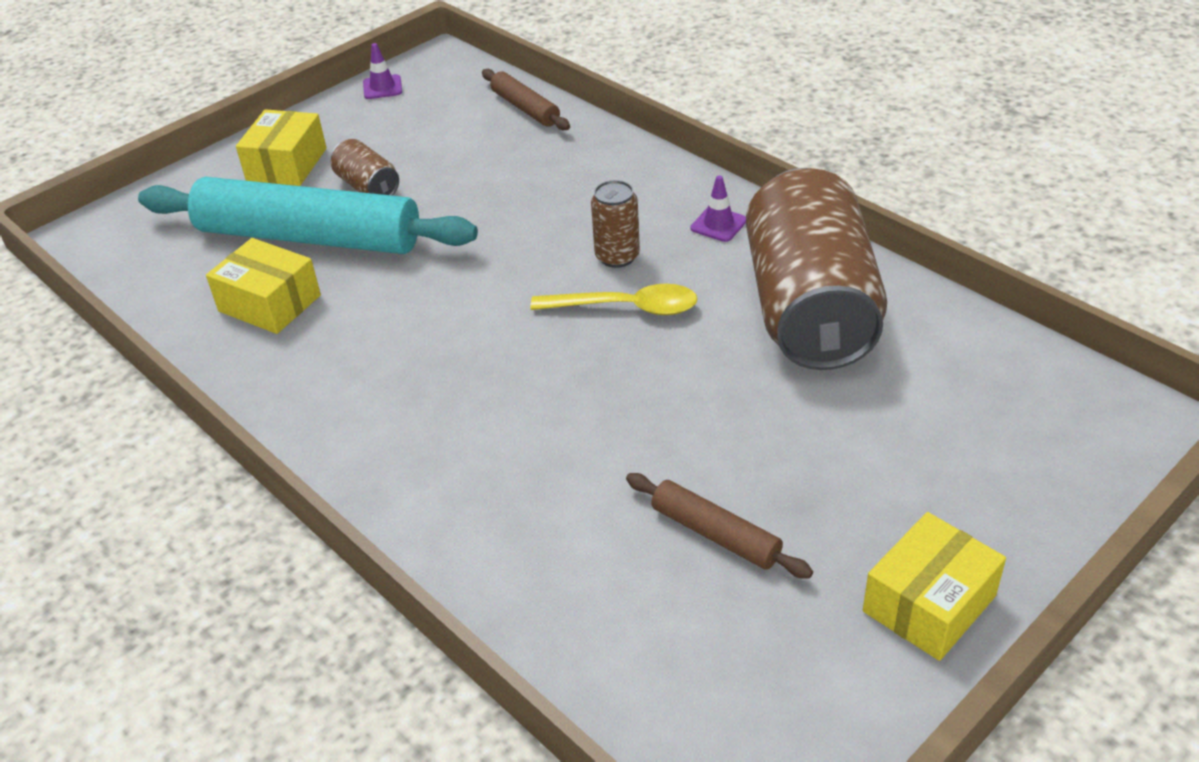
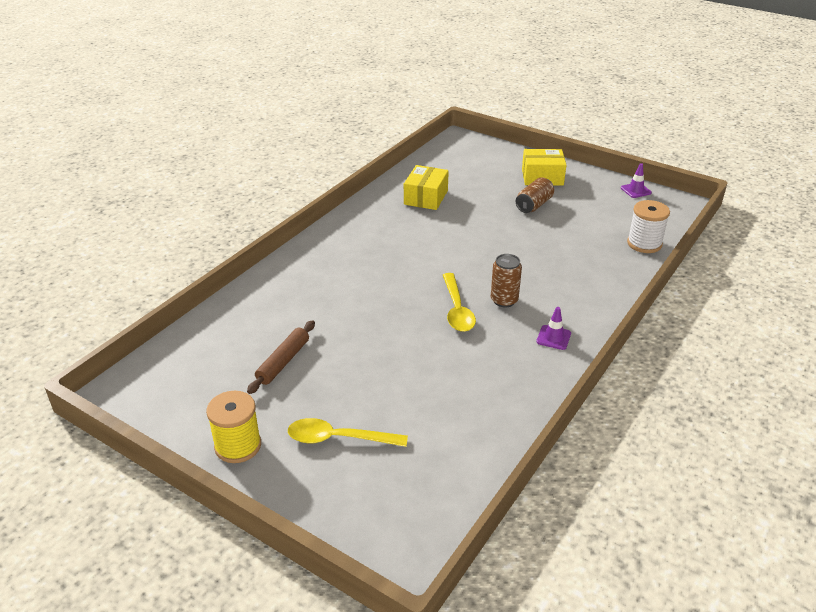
camera: 75 degrees right, 5 degrees down
(309, 237) = (482, 197): turquoise rolling pin -> none
(525, 108) = (644, 244): brown rolling pin -> white spool
(809, 309) = (479, 384): brown can -> none
(916, 472) = (338, 438): none -> yellow spoon
(929, 603) = (238, 446): yellow box -> yellow spool

